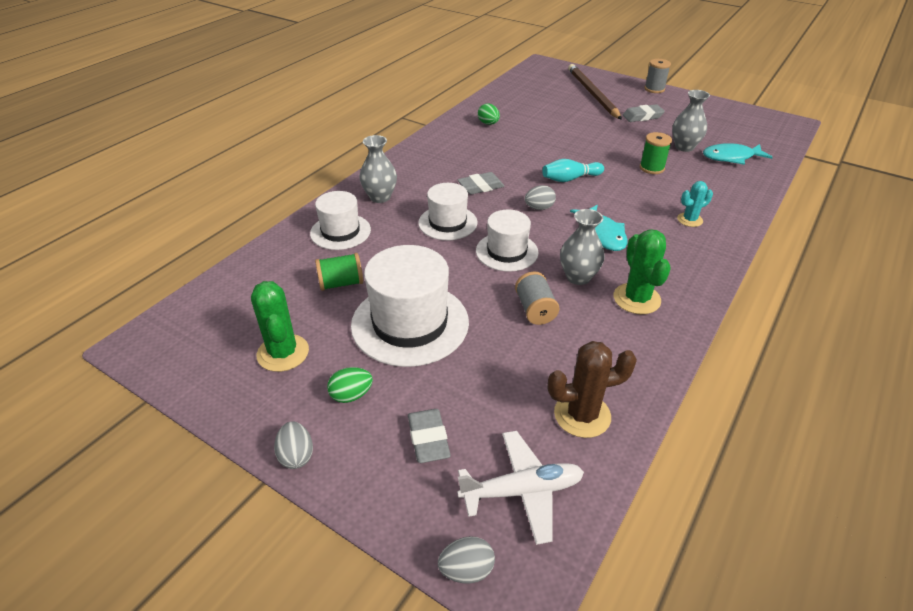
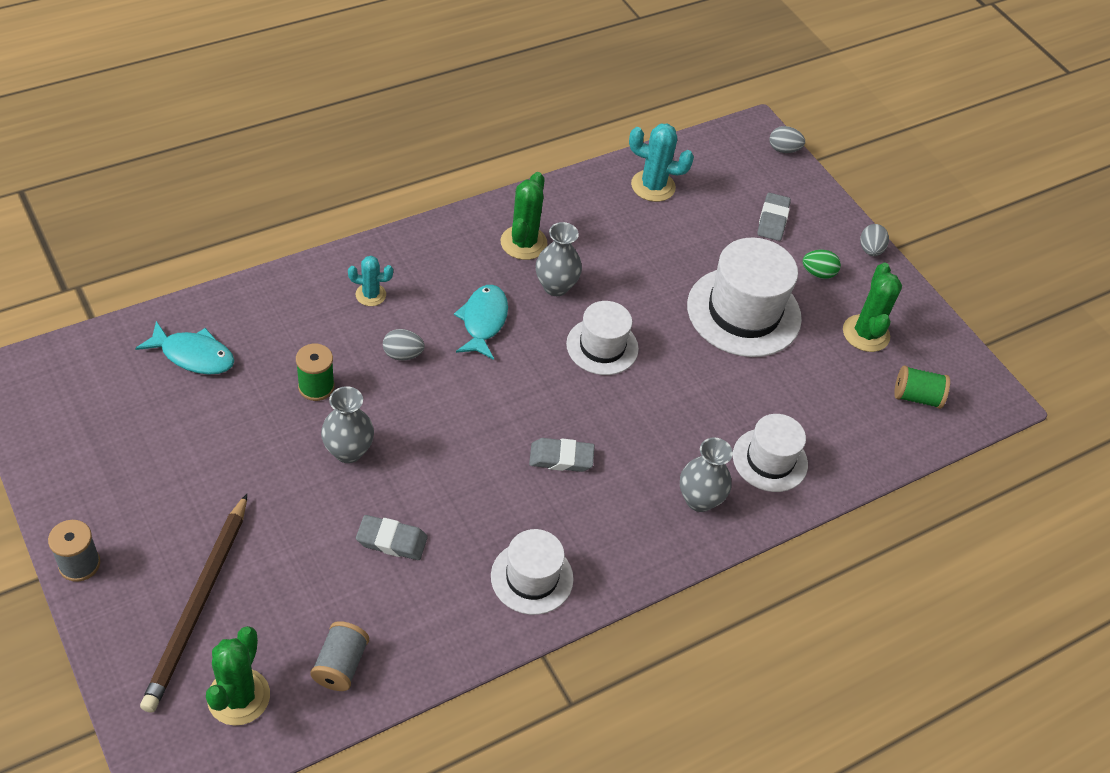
camera: 160 degrees left, 10 degrees up
(341, 283) = (792, 385): green spool -> green spool (916, 397)
(447, 223) = (640, 416): white hat -> white hat (532, 577)
(488, 123) = (447, 600): green egg -> none
(522, 491) = (727, 167): white plane -> none
(535, 309) = (623, 274): grey spool -> grey spool (340, 665)
(539, 208) = (518, 389): grey egg -> grey egg (403, 354)
(543, 81) = (238, 697): none -> green cactus
(570, 179) = (438, 418): turquoise bowling pin -> none
(582, 415) = (653, 186): brown cactus -> turquoise cactus
(642, 116) = (195, 498): grey eraser -> grey eraser (391, 541)
(684, 147) = (225, 403): grey vase -> grey vase (348, 451)

